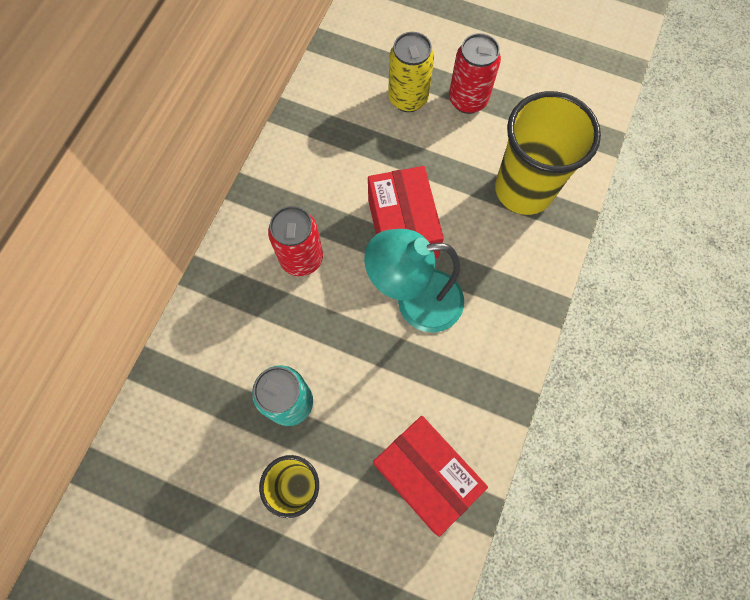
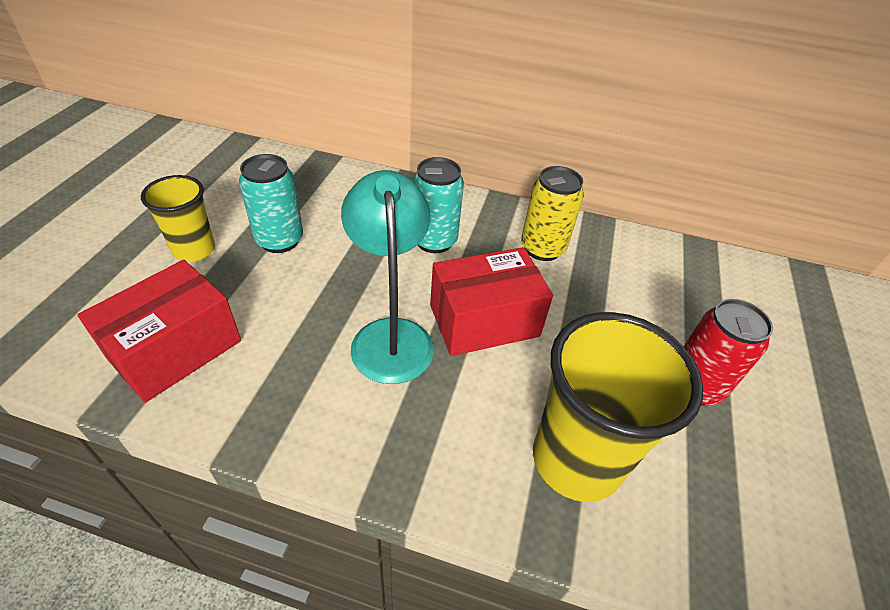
camera: 80 degrees right, 25 degrees down
(301, 258) = (434, 241): red can -> turquoise can
(408, 98) = (664, 321): yellow can -> yellow can (542, 248)

